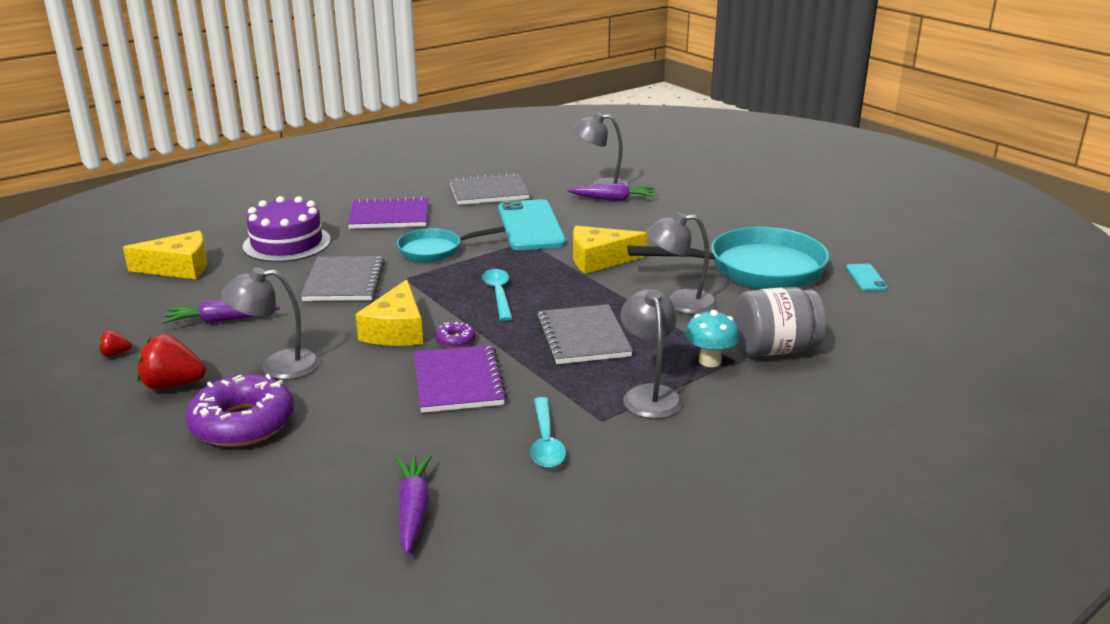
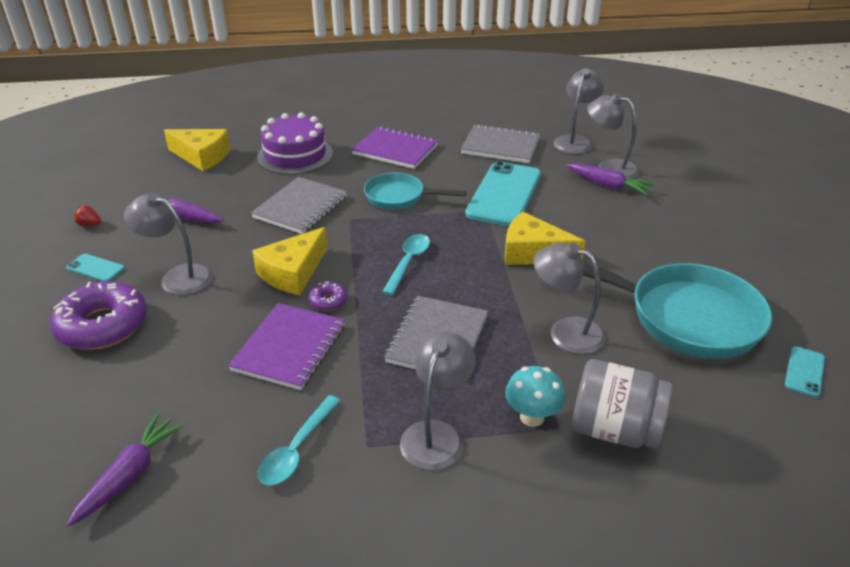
camera: 30 degrees right, 10 degrees up
(172, 385) = (96, 268): red strawberry -> turquoise phone
(552, 174) = (575, 141): none -> grey lamp

